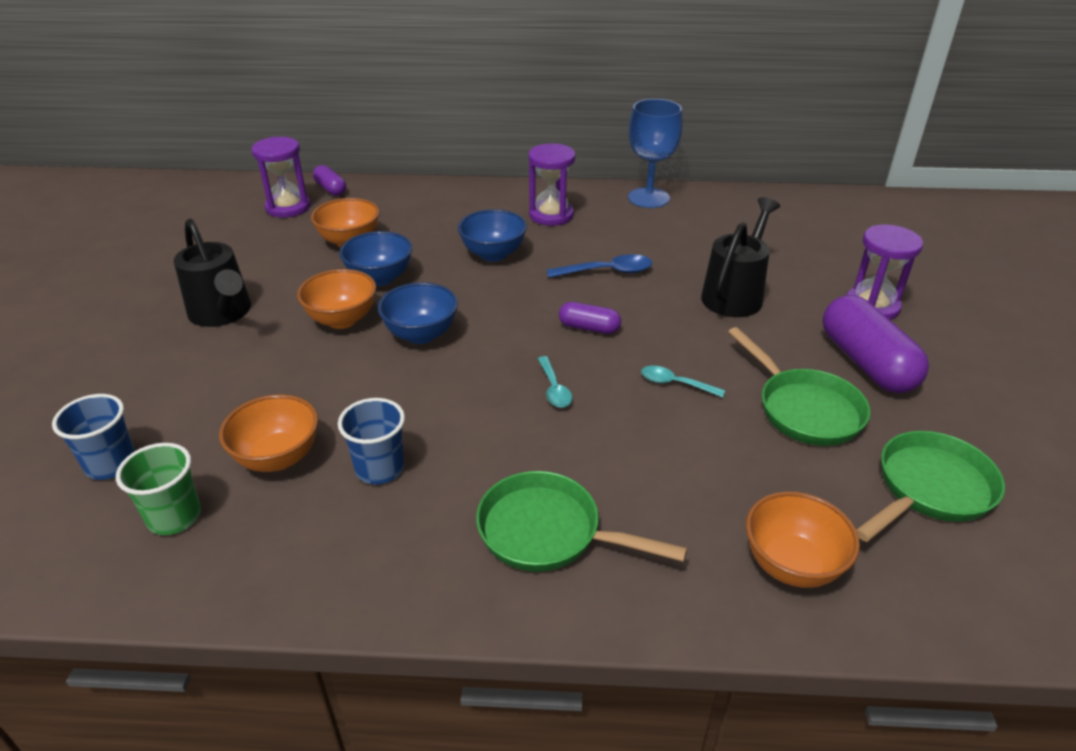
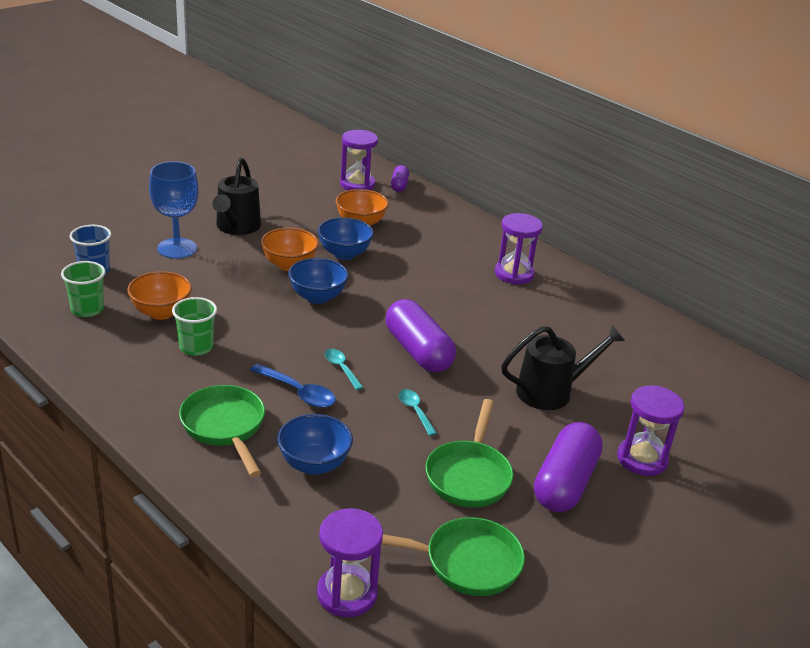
camera: 40 degrees right, 5 degrees down
(380, 468) = (196, 347): blue cup -> green cup
(493, 254) = (433, 277): blue bowl -> blue bowl (314, 464)
(554, 389) = (341, 368): turquoise spoon -> turquoise spoon turned 120 degrees clockwise
(589, 328) = (418, 351): purple capsule -> purple capsule, size x1.94
(607, 272) = (488, 328): blue spoon -> blue spoon (298, 392)
(648, 198) = (607, 300): blue goblet -> blue goblet (177, 248)
(791, 565) = (316, 529): orange bowl -> none
(916, 605) = (347, 594): none -> purple hourglass

